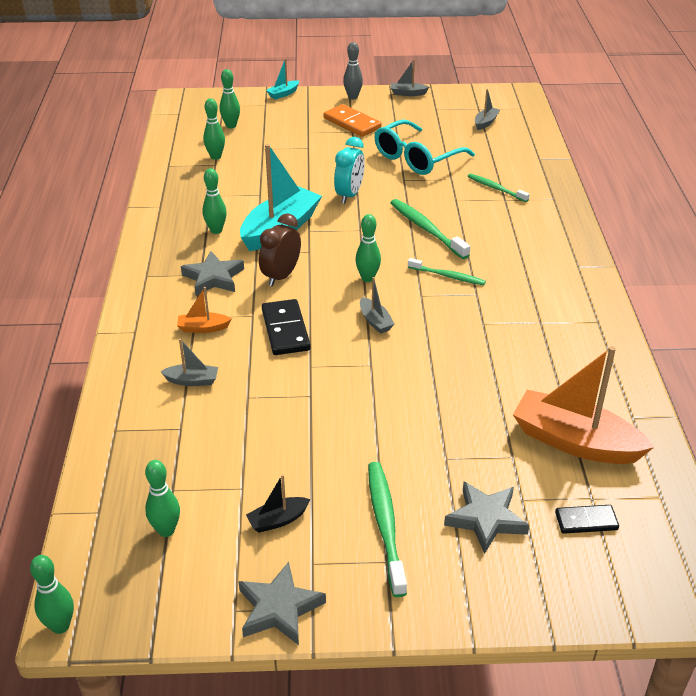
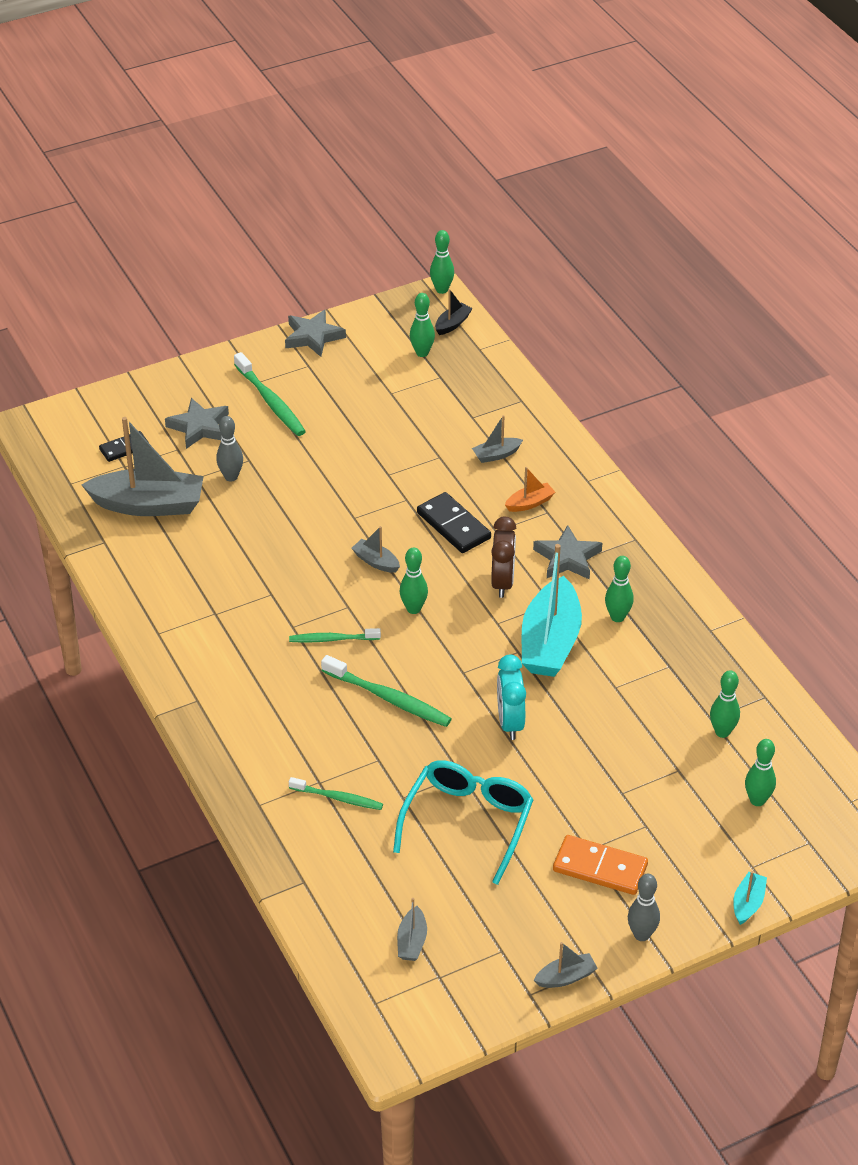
camera: 155 degrees right, 5 degrees up
(278, 520) = (349, 381): black boat -> black boat (452, 324)
(474, 444) = (231, 477): none -> grey bowling pin
(575, 441) = (149, 505): orange boat -> grey boat

